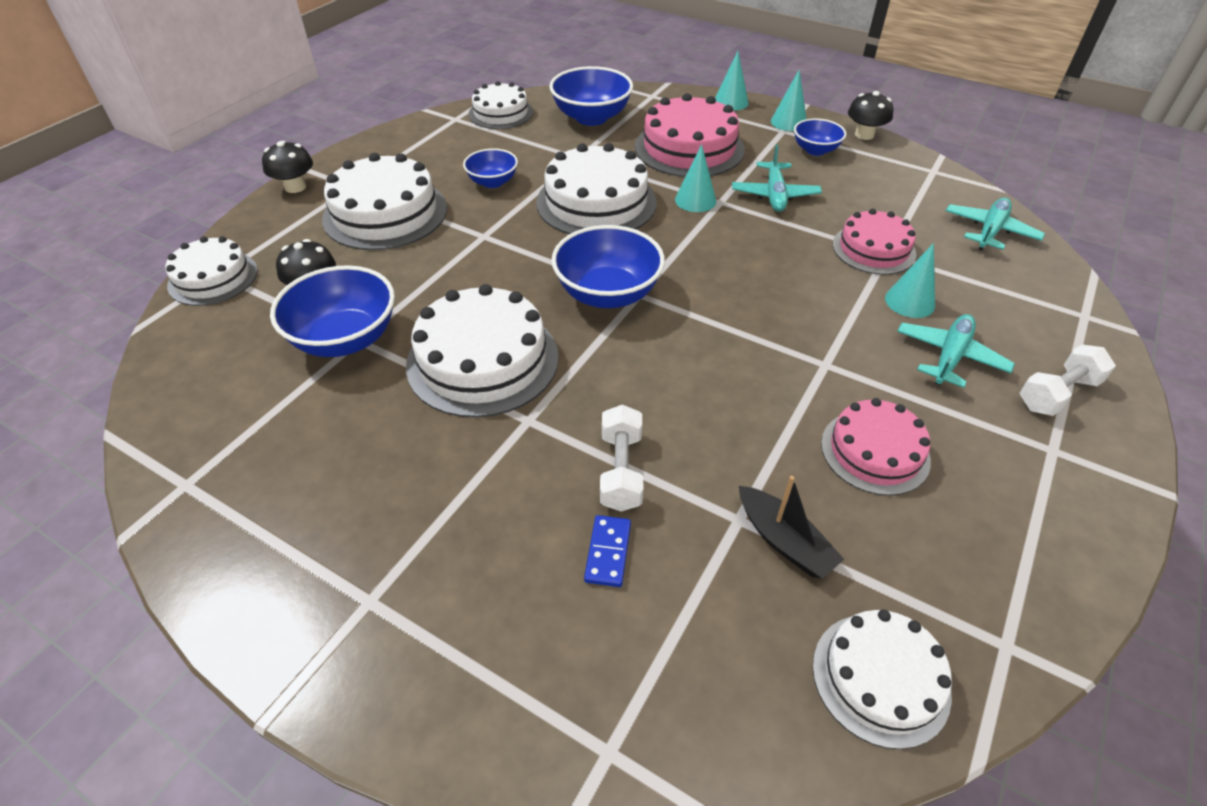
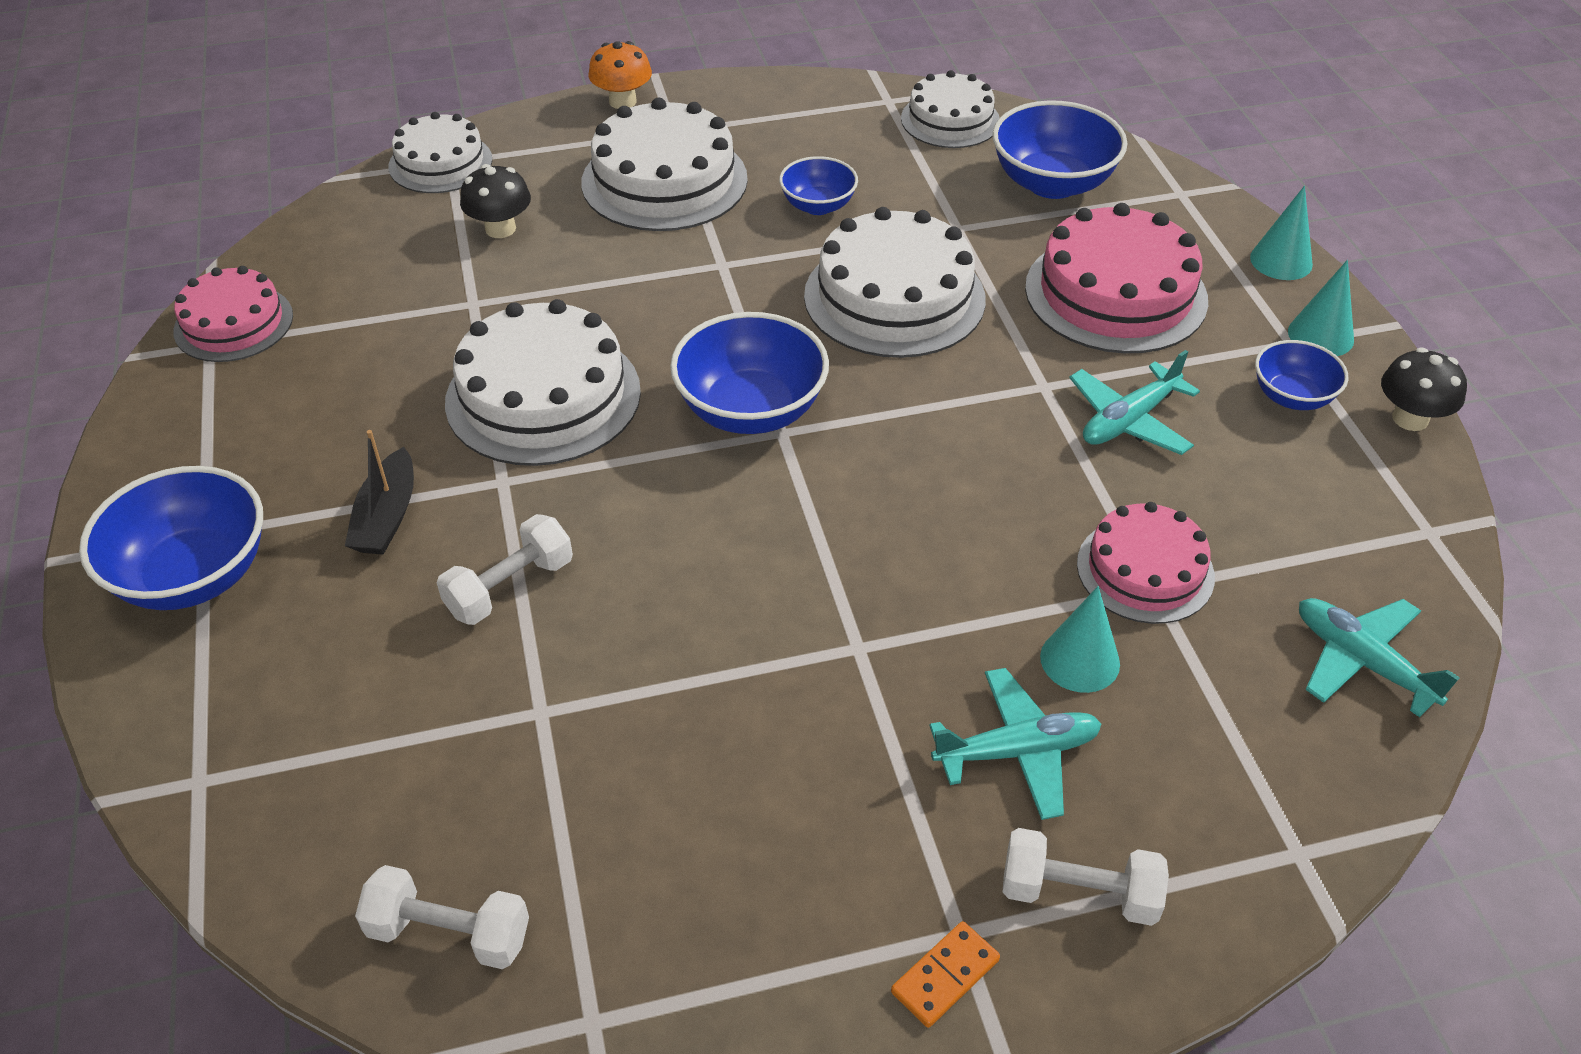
camera: 45 degrees right, 0 degrees up
(295, 187) = (622, 101): black mushroom -> orange mushroom
(345, 339) = (464, 295): blue bowl -> blue bowl (193, 575)
(608, 552) = (401, 644): blue domino -> none
(695, 200) = (1015, 365): turquoise cone -> none
(784, 541) = (548, 763): black boat -> black boat (387, 517)
(875, 451) = (762, 767): pink cake -> pink cake (233, 323)
(880, 678) = (449, 933): white cake -> white dumbbell
(989, 231) = (1362, 662): turquoise plane -> turquoise plane turned 120 degrees counterclockwise
(1077, 472) = (945, 976): none -> orange domino

